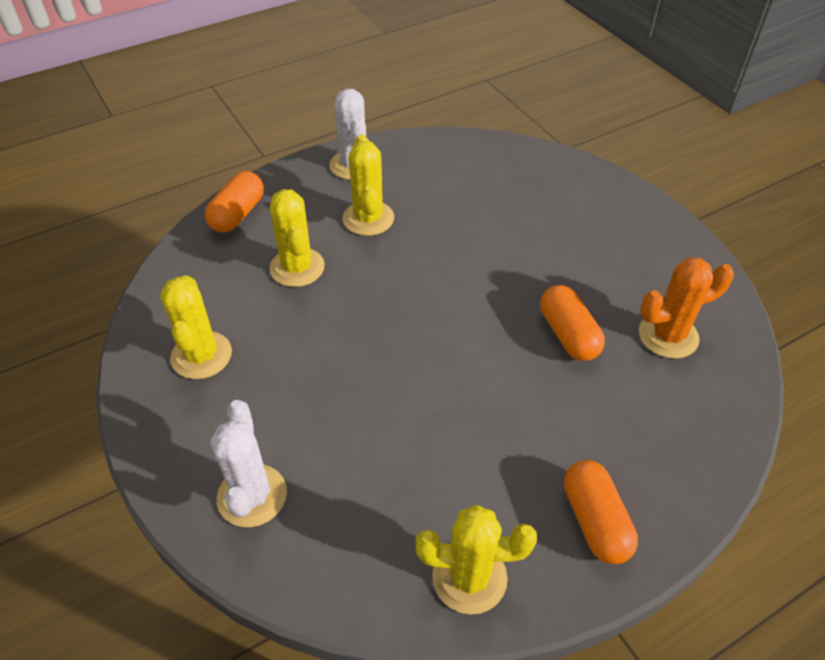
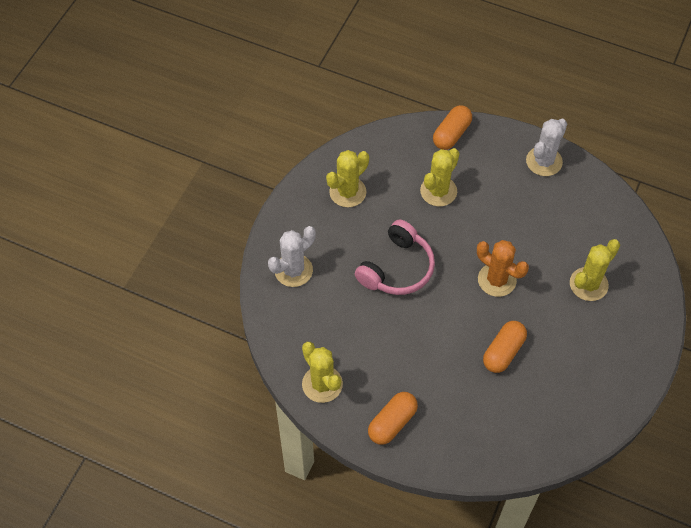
camera: 55 degrees right, 10 degrees up
(238, 214) = (451, 134): orange capsule -> orange capsule turned 45 degrees counterclockwise
(363, 370) = (397, 268): none -> pink headphones
(368, 218) = (505, 199): yellow cactus -> yellow cactus (588, 284)
(668, 336) = (546, 404): orange cactus -> orange cactus (497, 280)

